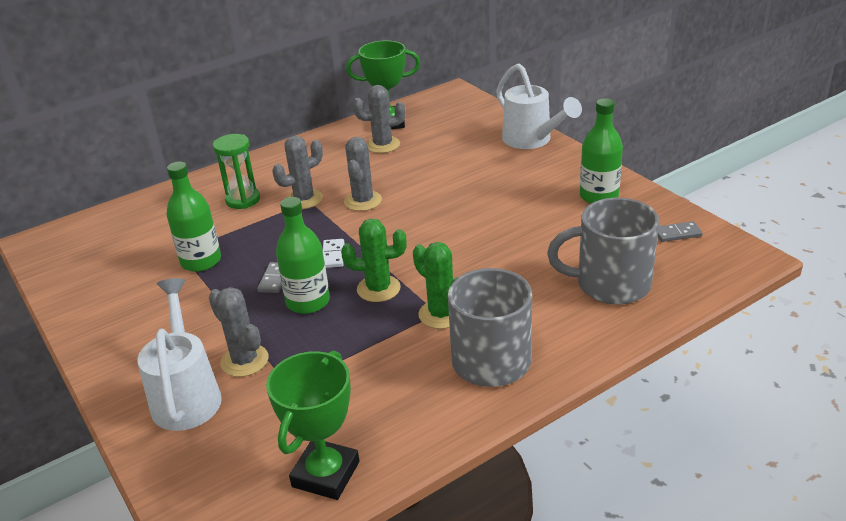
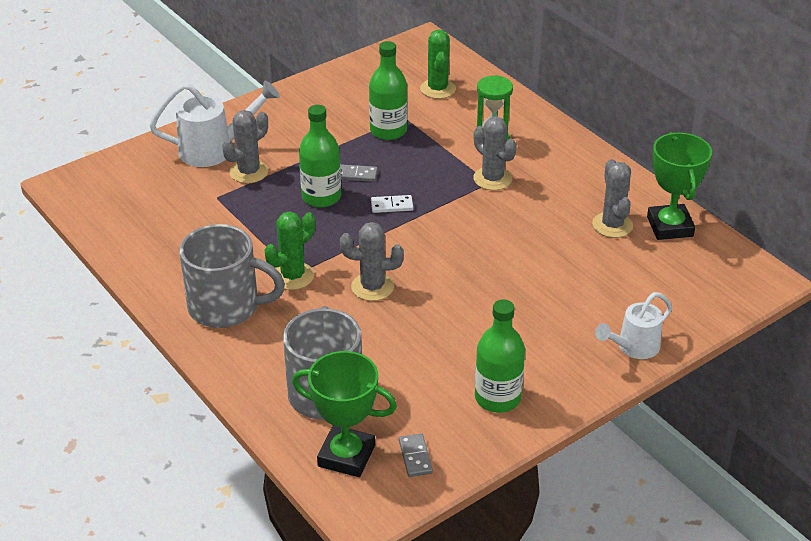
camera: 85 degrees right, 5 degrees up
(325, 474) = (119, 224): green trophy -> green trophy (346, 456)
(363, 201) = (489, 218): grey cactus -> grey cactus (372, 287)
(378, 289) = (335, 237): green cactus -> green cactus (438, 89)
(531, 140) = (633, 347): white watering can -> white watering can, size x0.66

